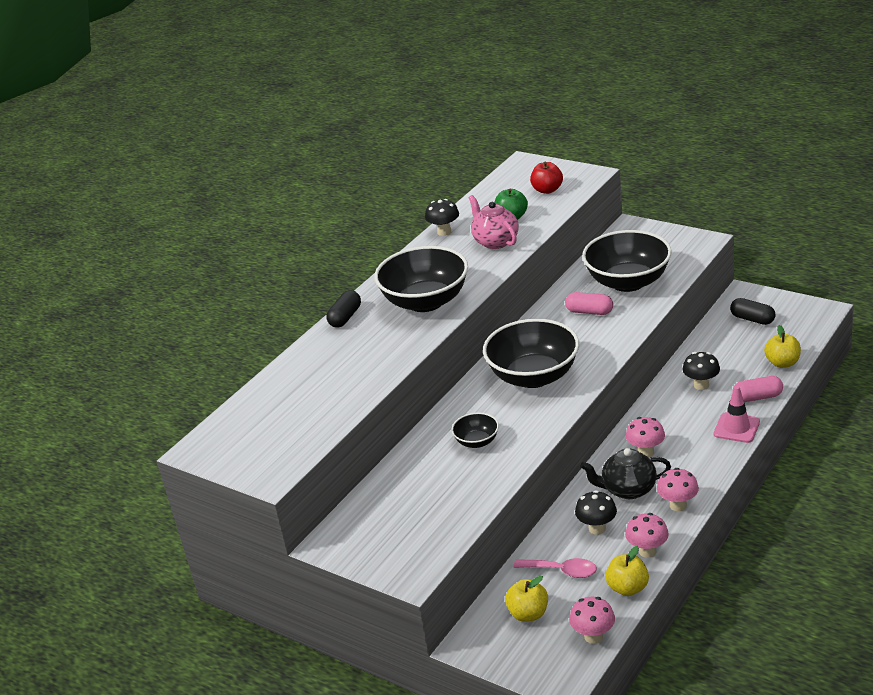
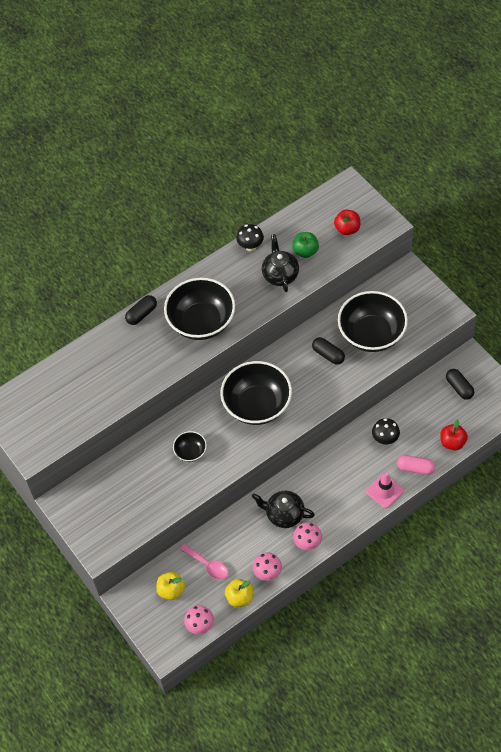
camera: 20 degrees right, 25 degrees up
(495, 241) = (280, 275): pink teapot -> black teapot
(589, 312) = (328, 355): pink capsule -> black capsule
(597, 528) = (247, 539): black mushroom -> none
(646, 452) = (313, 486): pink mushroom -> none
(782, 363) = (452, 442): yellow apple -> red apple

